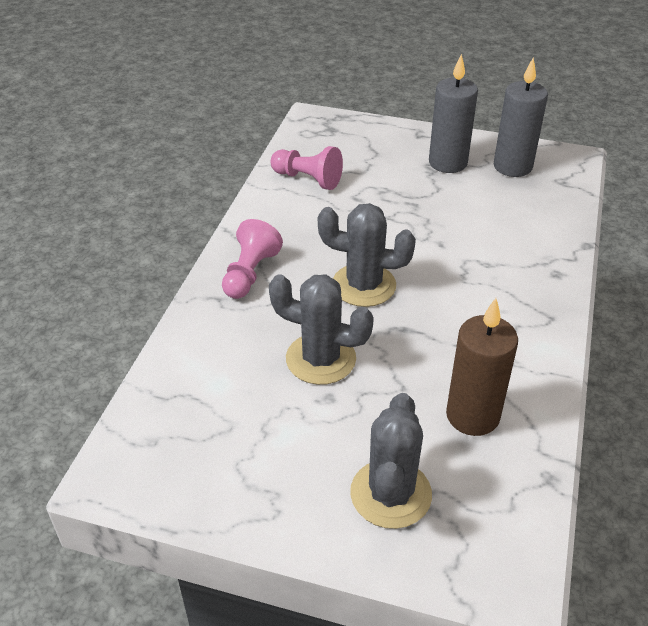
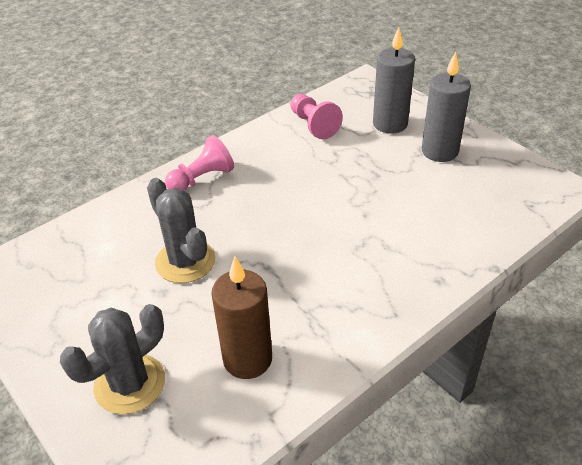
camera: 35 degrees right, 0 degrees up
(364, 285) = (271, 221): grey cactus -> none
(512, 166) = (495, 174): grey candle -> grey candle (390, 124)

